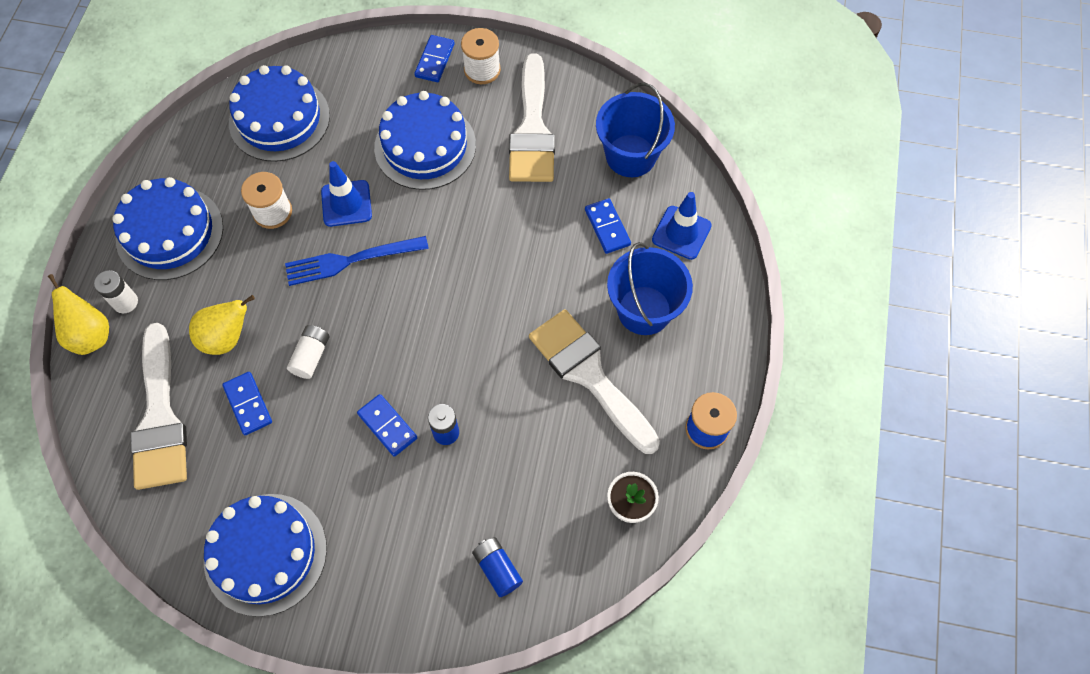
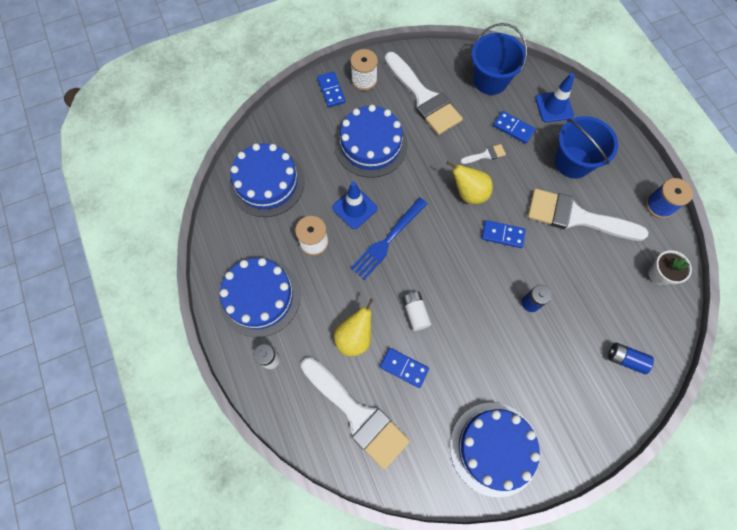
camera: 35 degrees left, 5 degrees up
(90, 335) = (266, 395): yellow pear -> yellow pear (469, 193)
(387, 426) = (495, 322): blue domino -> blue domino (502, 235)
(546, 237) = (485, 155): none -> white brush

